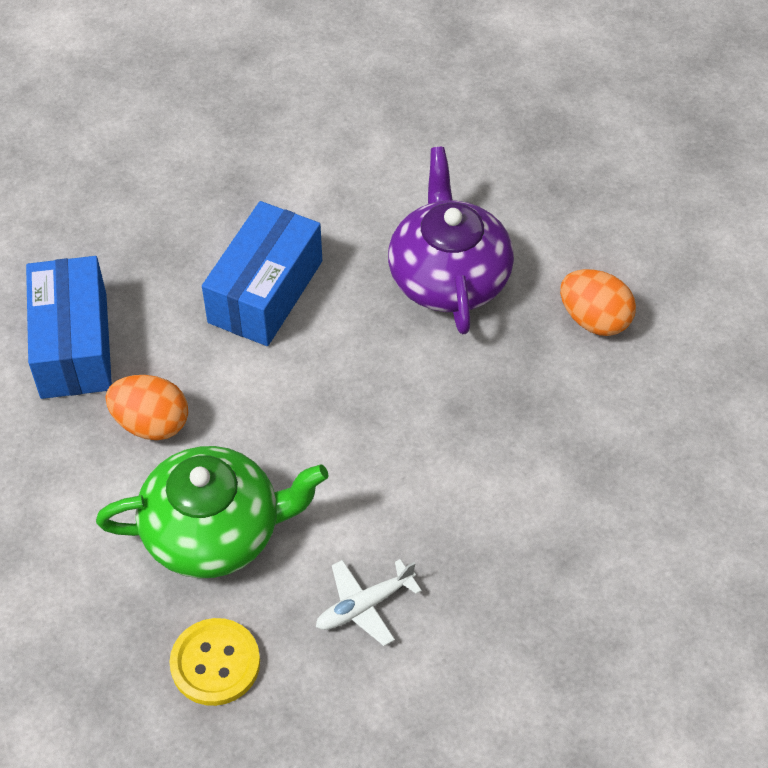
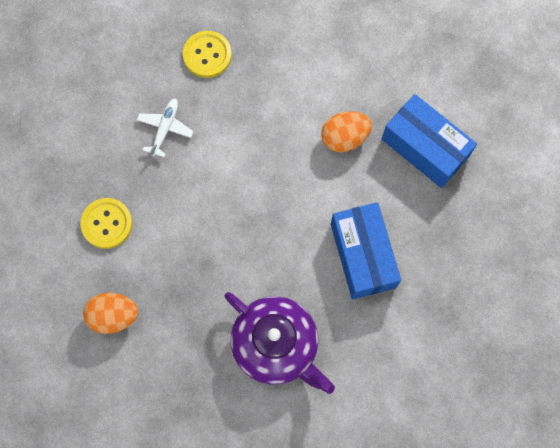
camera: 140 degrees right, 20 degrees up
(214, 531) = (263, 110): green teapot -> none
(544, 542) = (107, 224): none -> yellow button
(594, 320) = (176, 380): orange egg -> orange egg (113, 316)

